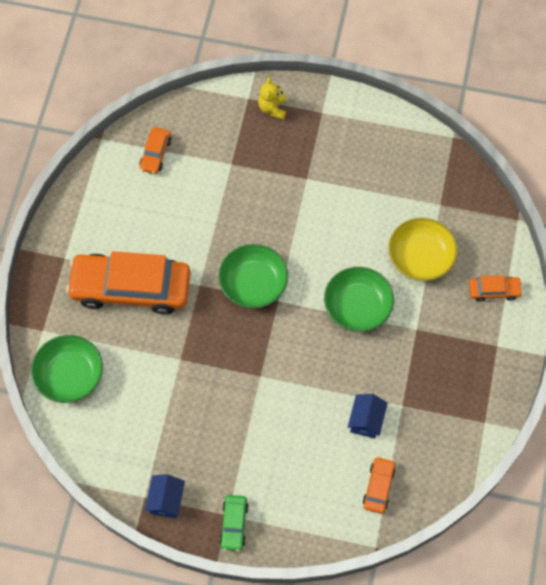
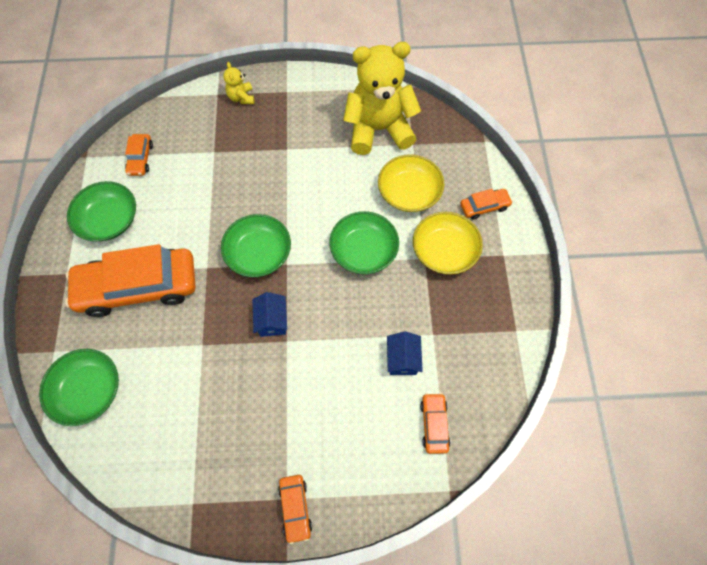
camera: 15 degrees left, 0 degrees up
(114, 213) = (109, 220): none -> green bowl
(166, 500) = (217, 501): blue house -> blue house (272, 320)
(234, 524) = (295, 508): green car -> orange car
(408, 180) = (378, 129): none -> yellow teddy bear
(438, 326) = (444, 251): none -> yellow bowl

